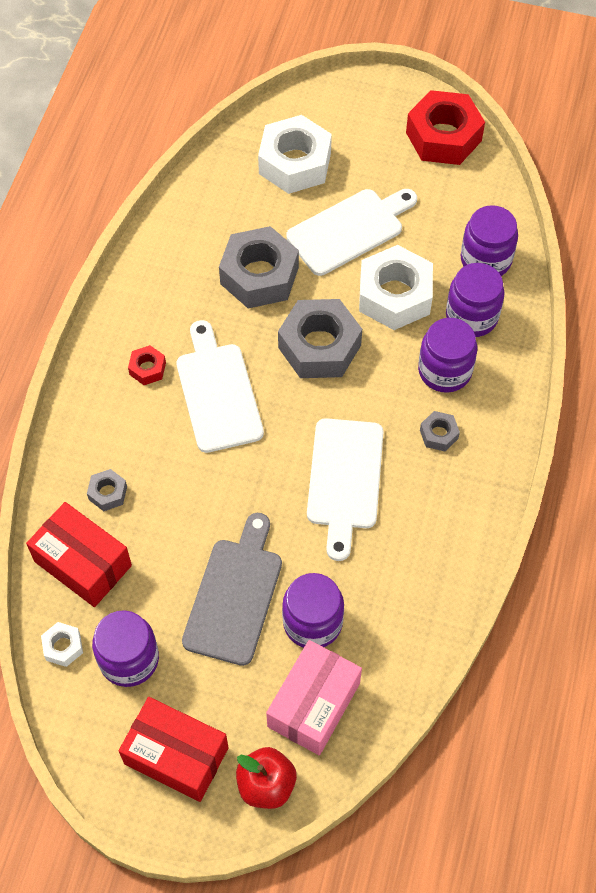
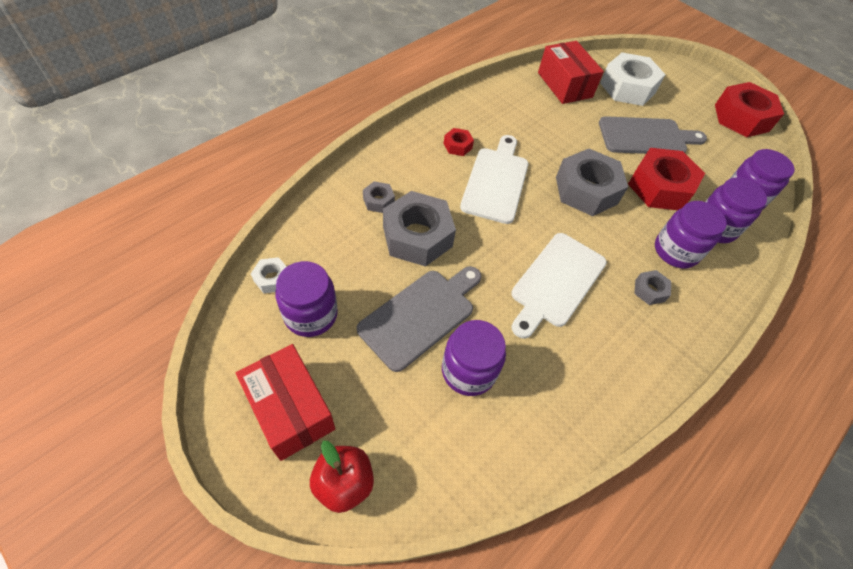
camera: 25 degrees right, 5 degrees down
(83, 563) = (328, 233): red box -> red box (564, 85)
(259, 275) = (567, 132): grey nut -> grey nut (417, 236)
(313, 704) = (428, 438): pink box -> none
(349, 230) = (646, 136): white cutting board -> grey cutting board
(395, 295) = (660, 187): white nut -> red nut

